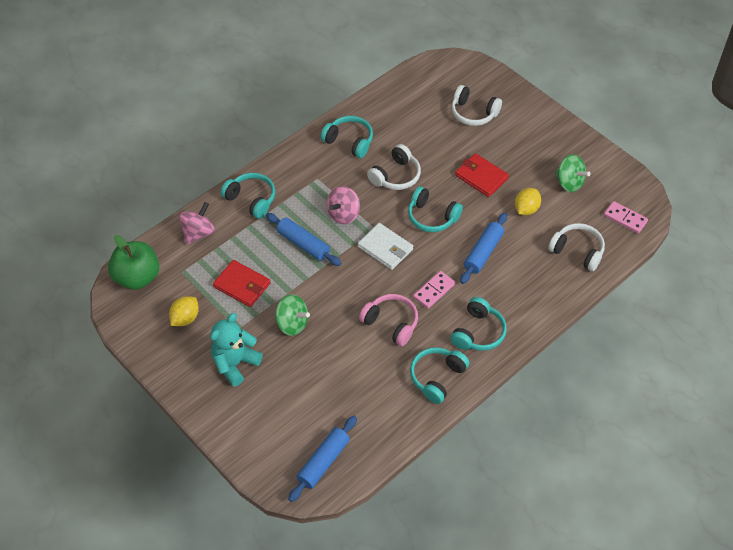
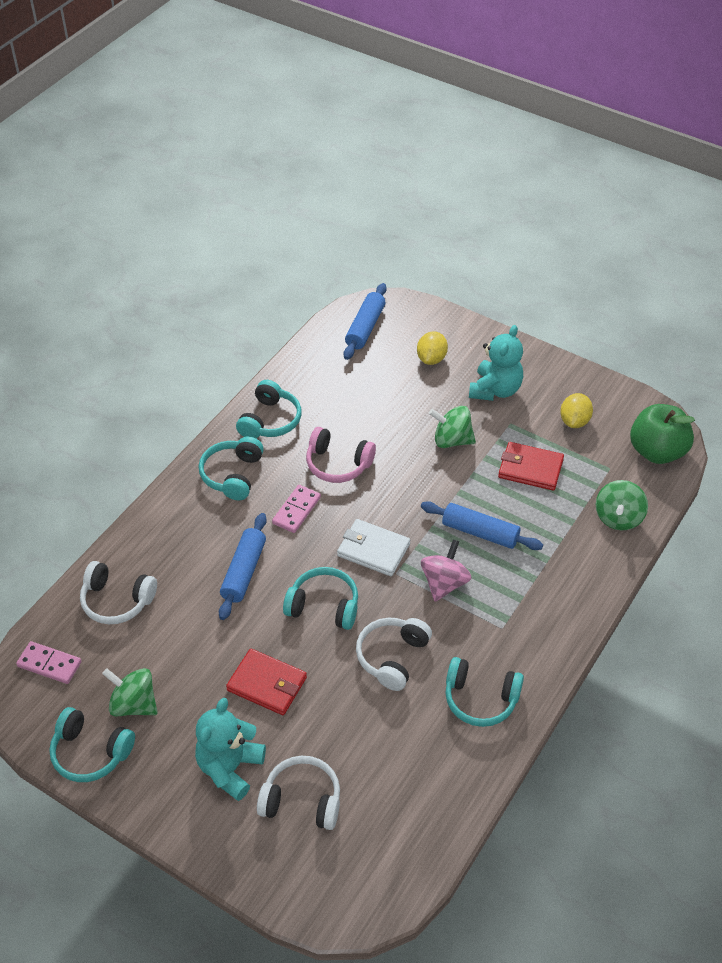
camera: 165 degrees right, 5 degrees down
(198, 233) = (618, 518): pink spinning top -> green spinning top
(251, 199) = (576, 576): turquoise headphones -> turquoise headphones (90, 753)
(513, 137) = (230, 768): none -> turquoise teddy bear
(526, 209) = (194, 647): yellow lemon -> yellow lemon (431, 359)

